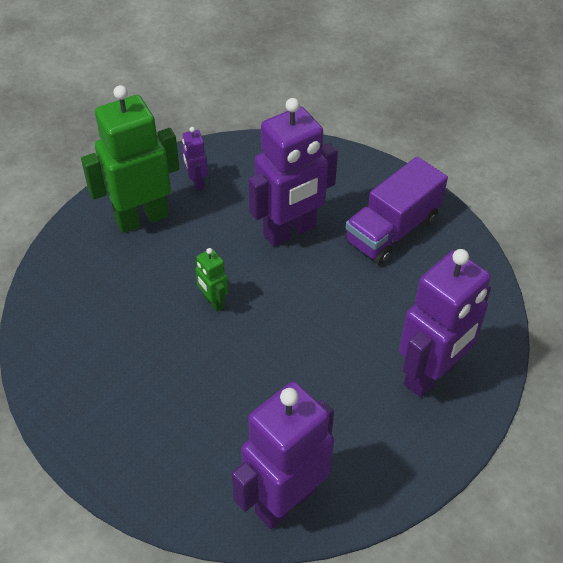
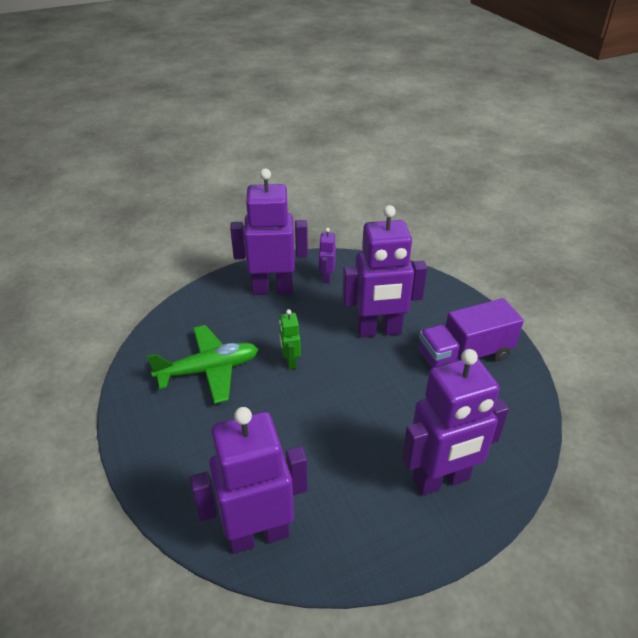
camera: 25 degrees right, 10 degrees down
(126, 345) = (209, 370): none -> green plane
(142, 218) = (272, 289): green robot -> purple robot

